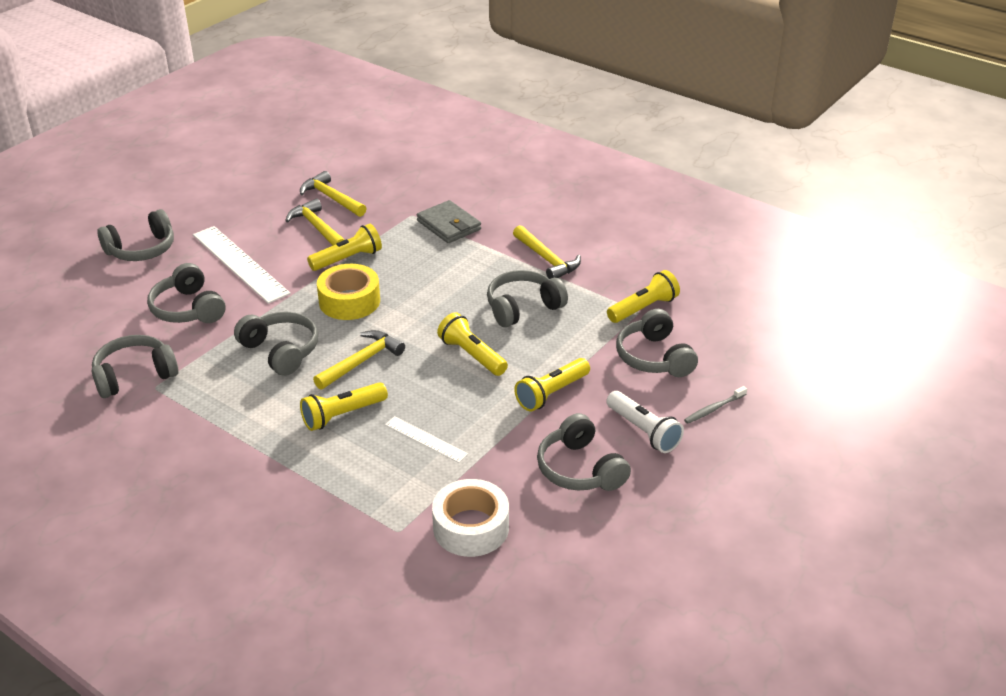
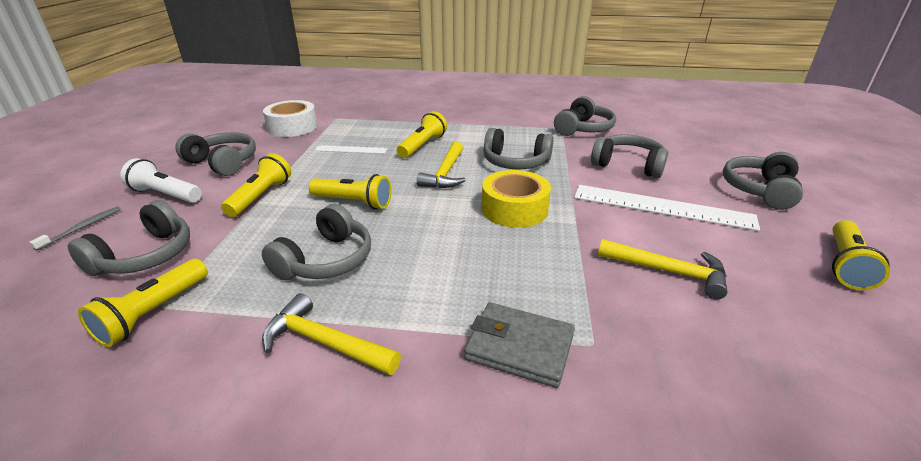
camera: 150 degrees right, 5 degrees down
(331, 198) = (734, 326): yellow hammer -> none
(348, 259) = (576, 247): yellow flashlight -> yellow flashlight (845, 265)
(654, 357) = (145, 256): grey headphones -> grey headphones turned 75 degrees clockwise

